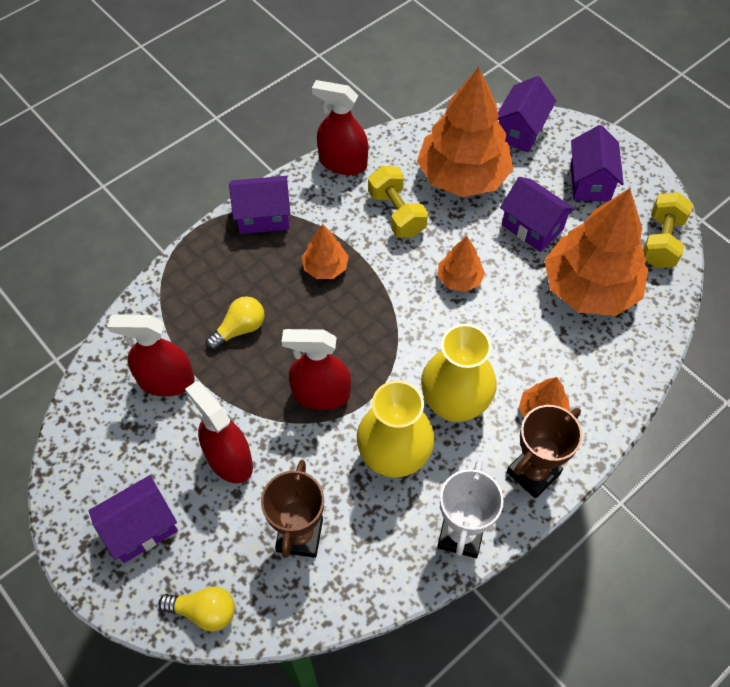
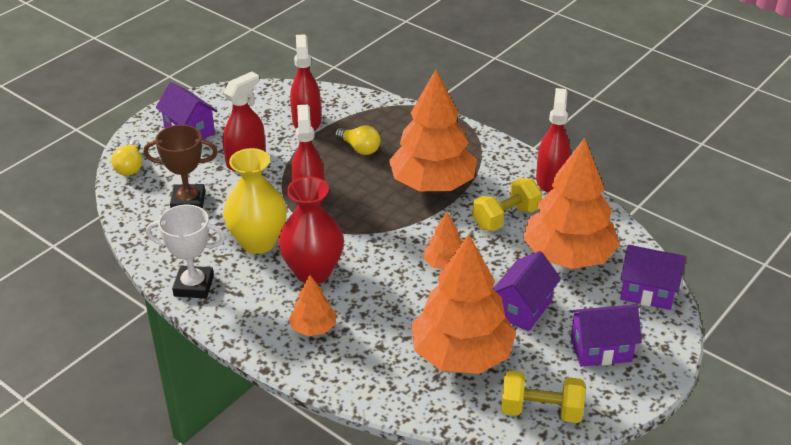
camera: 80 degrees right, 20 degrees down
(263, 217) = (473, 144): purple house -> none
(325, 267) = (432, 184): orange tree -> orange tree, size x2.13
(454, 404) = (313, 272): yellow vase -> red vase
(533, 472) = (253, 325): brown trophy -> none

